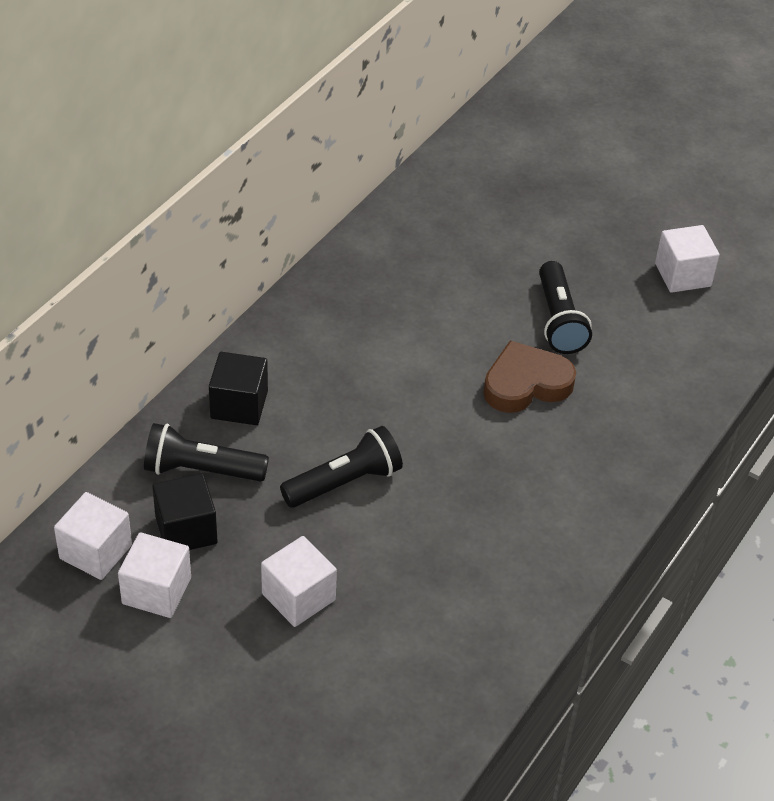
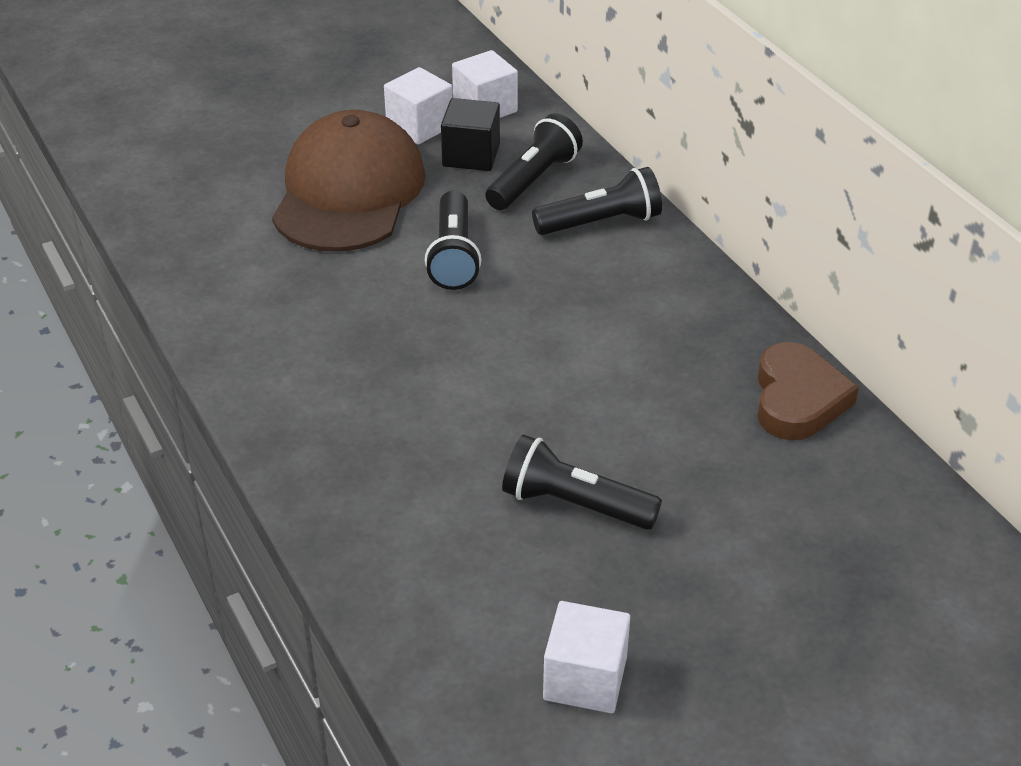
camera: 120 degrees right, 5 degrees down
(239, 405) = (601, 222): black cube -> black flashlight
(298, 597) = (349, 192): white cube -> brown cap
(526, 384) = (491, 431): brown heart -> brown heart (797, 399)

